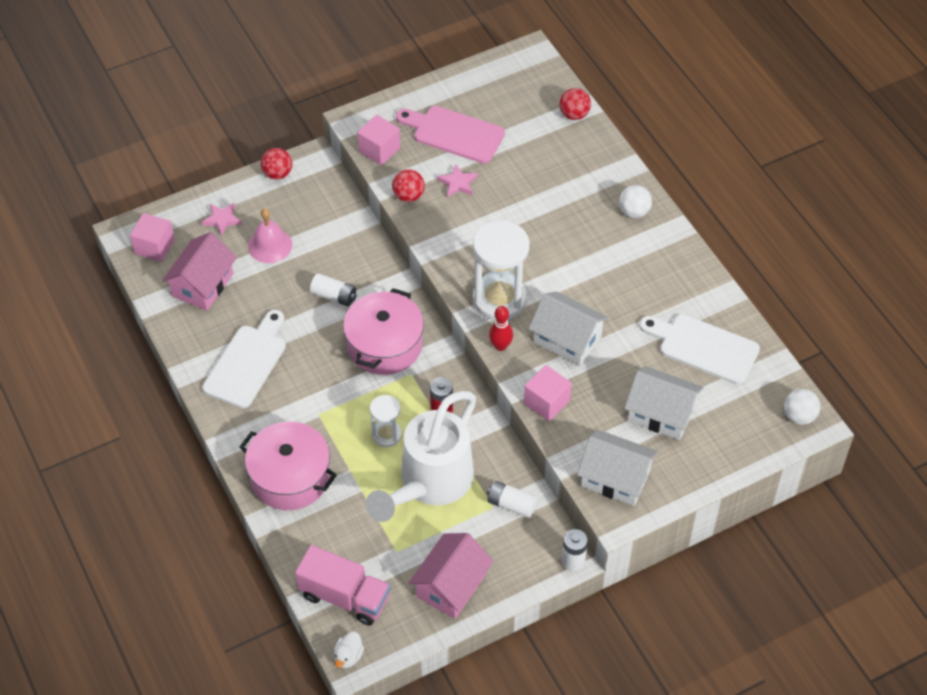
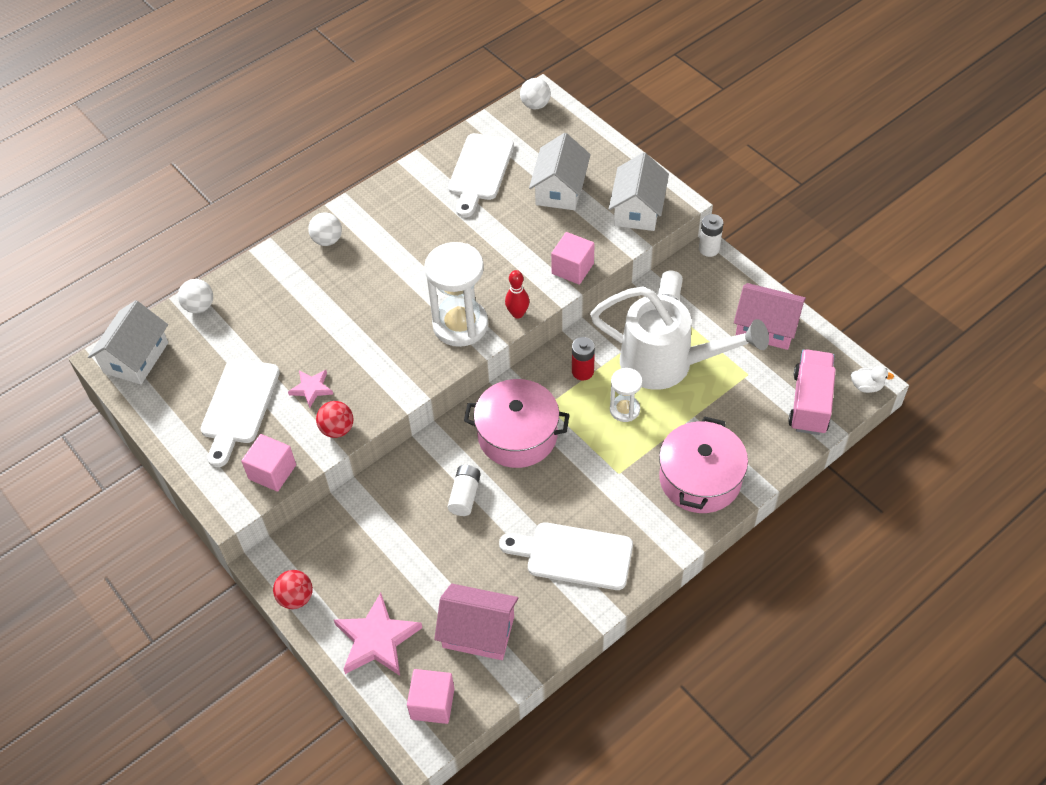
camera: 100 degrees left, 0 degrees up
(222, 219) = (377, 639): pink star -> pink star, size x1.80
(270, 245) = (406, 577): pink bell -> none
(454, 133) = (239, 406): pink cutting board -> white cutting board
(567, 339) = (496, 265): white house -> white house (136, 357)
(574, 114) = (199, 306): red ball -> white ball

